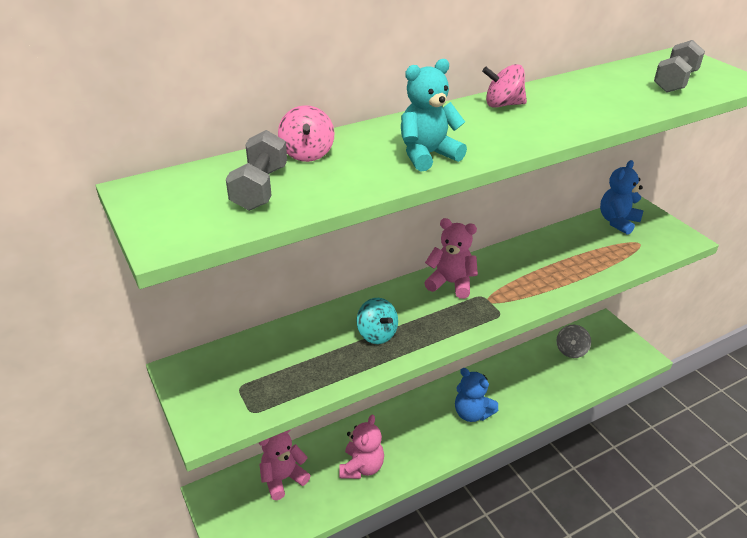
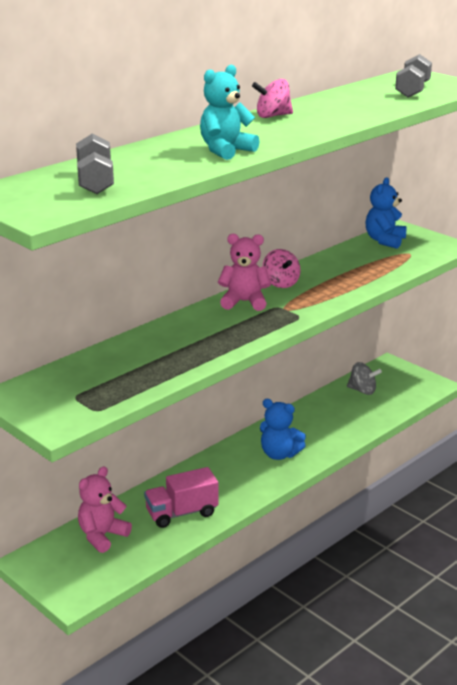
camera: 15 degrees left, 10 degrees down
(307, 154) = (120, 159): pink spinning top -> pink spinning top (280, 283)
(362, 467) = (181, 513): pink teddy bear -> pink truck
(377, 334) = (189, 345): turquoise spinning top -> none
(571, 350) = (362, 390): grey spinning top -> grey spinning top turned 75 degrees counterclockwise

